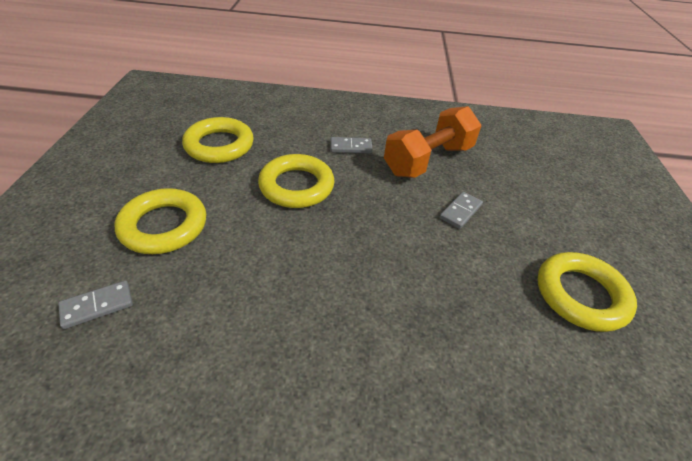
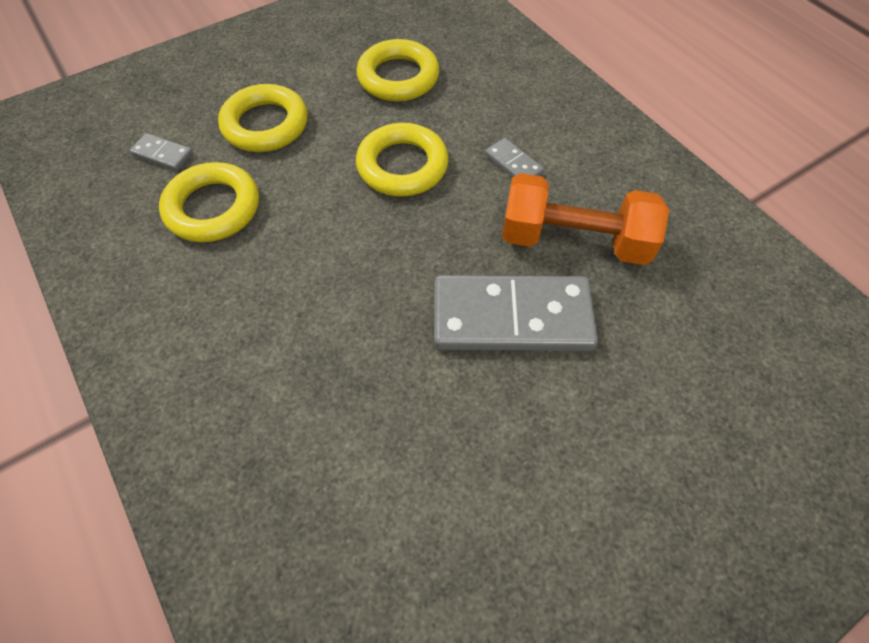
camera: 55 degrees right, 15 degrees up
(460, 211) = (512, 317): grey domino -> grey domino, size x2.32
(580, 295) = (486, 499): yellow ring -> yellow ring (213, 208)

